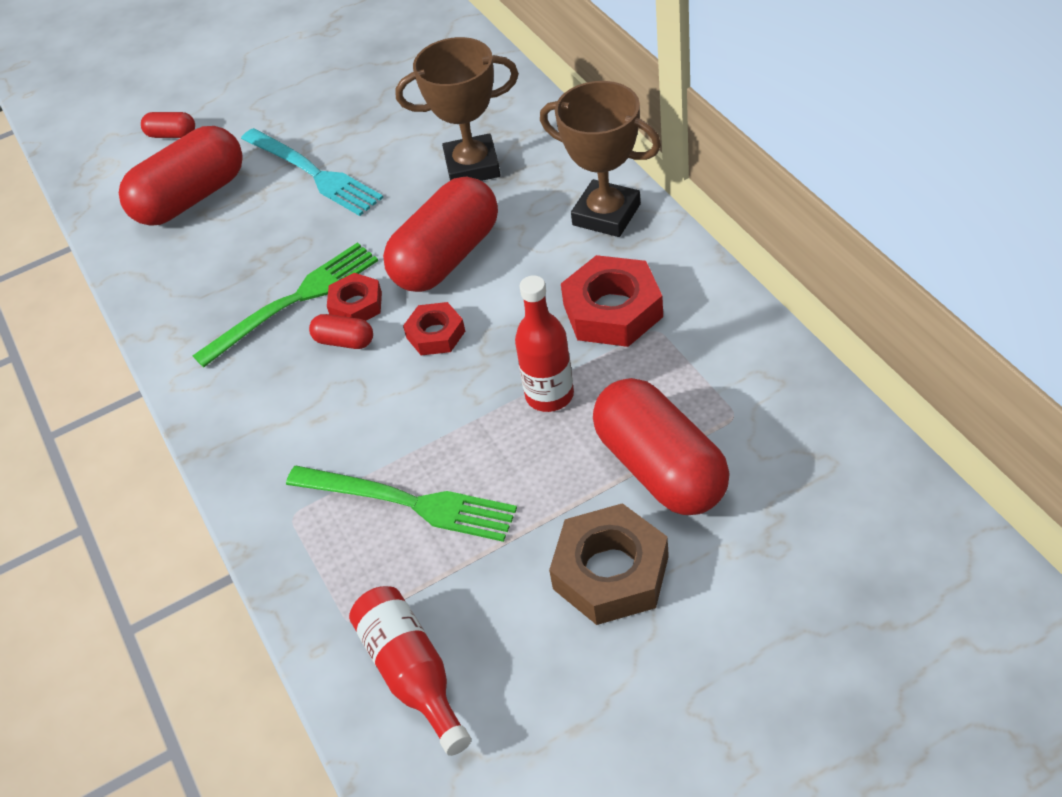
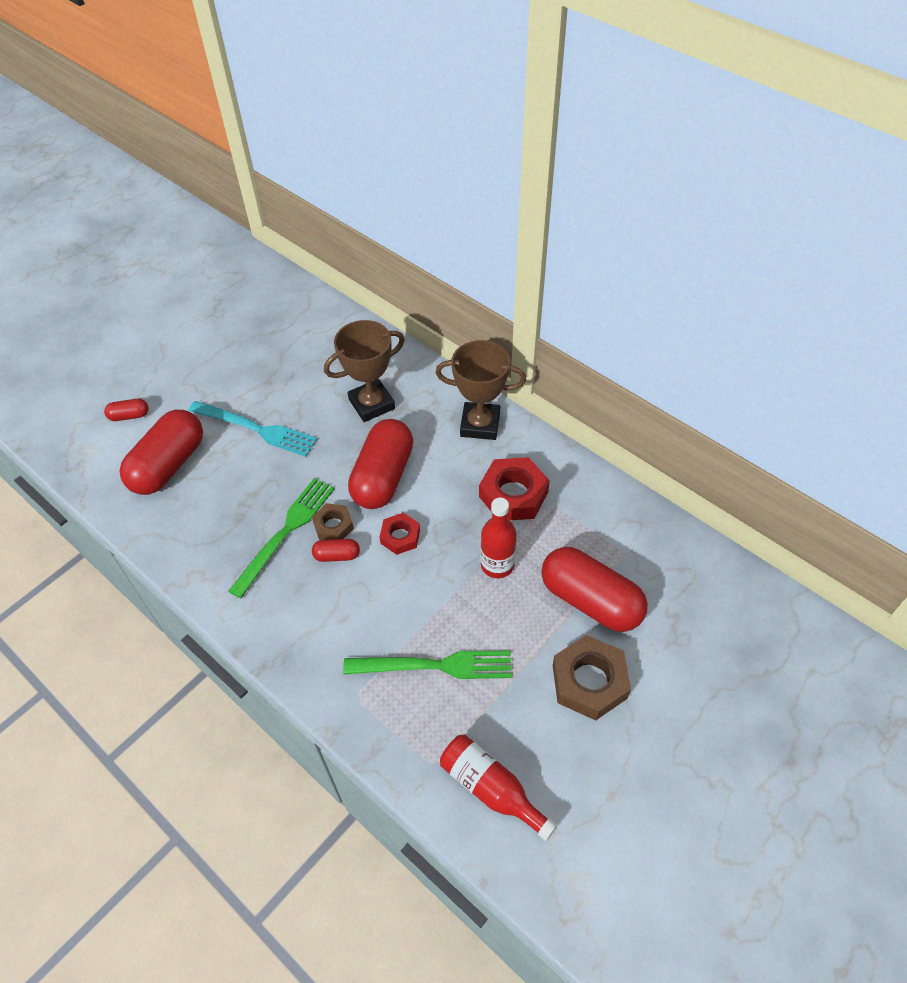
camera: 25 degrees left, 5 degrees up
(356, 305) = (333, 526): red nut -> brown nut

